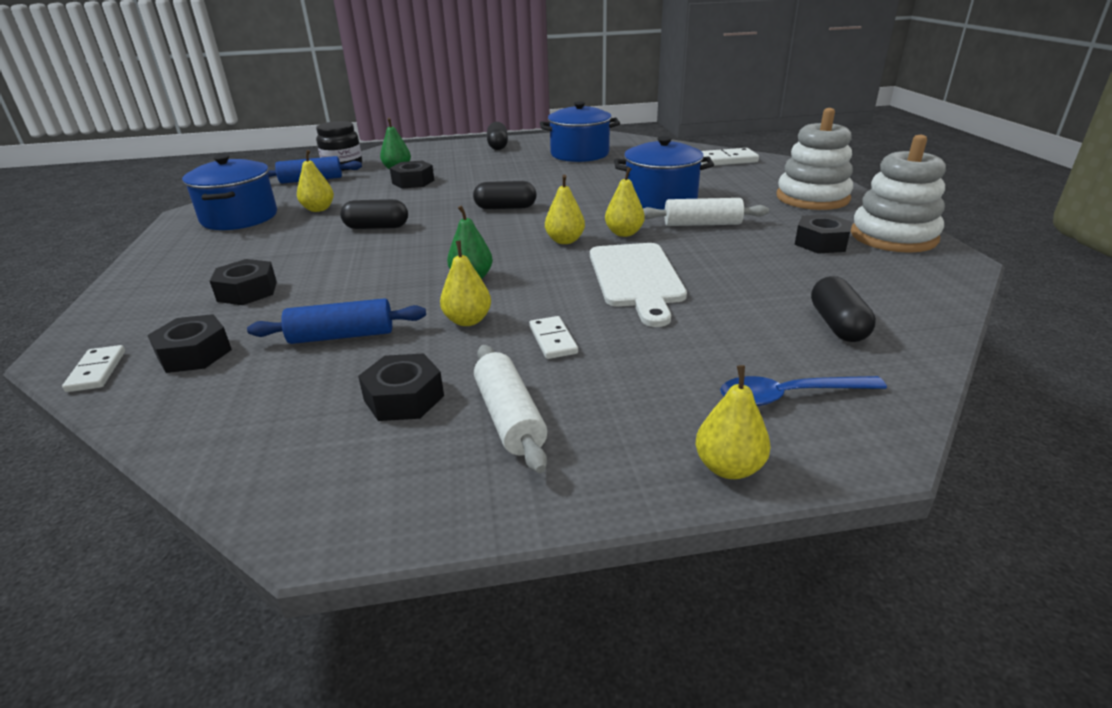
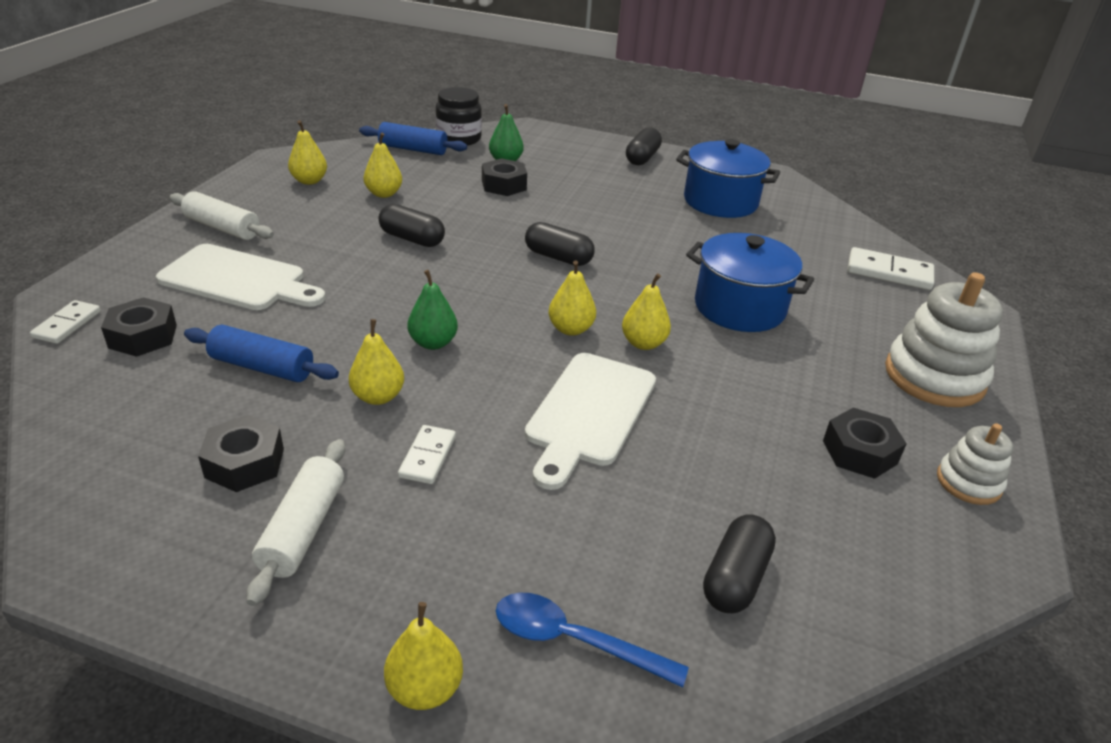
camera: 25 degrees right, 5 degrees up
(239, 218) = (309, 181): blue pot -> yellow pear
(247, 291) = (238, 279): black nut -> white cutting board
(702, 224) = (746, 365): white rolling pin -> white rolling pin (223, 228)
(893, 237) = (968, 482): white stacking toy -> white stacking toy, size x0.55

